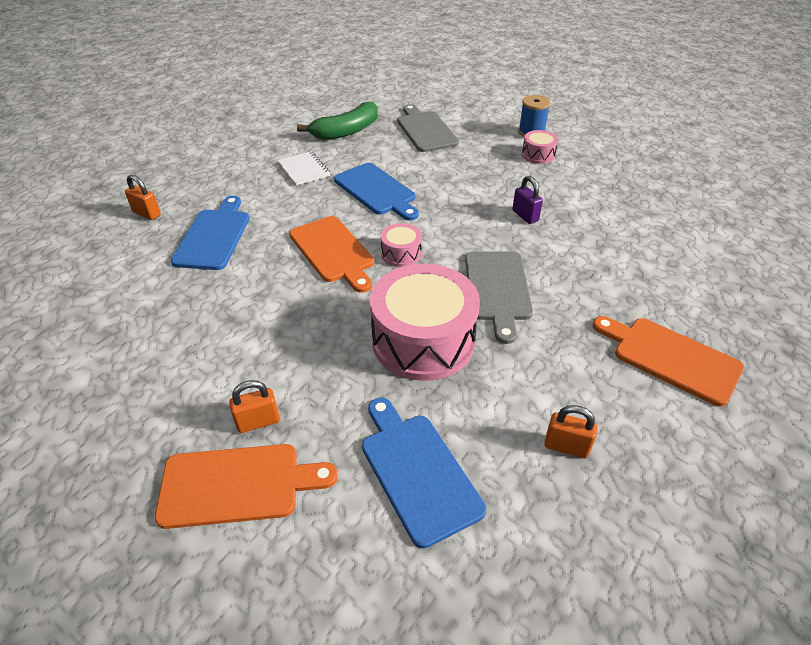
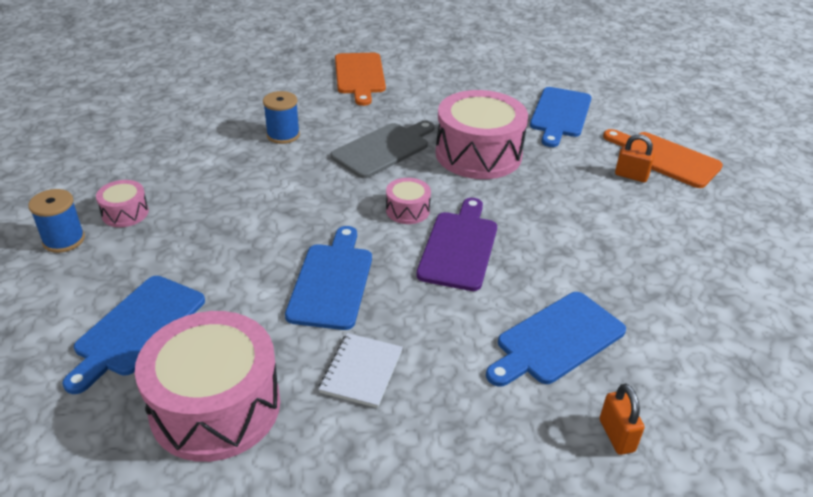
camera: 135 degrees left, 5 degrees down
(333, 251) = (459, 247): orange cutting board -> purple cutting board
(346, 131) = (215, 406): green banana -> pink drum
(425, 130) = (137, 329): grey cutting board -> blue cutting board
(525, 216) = (264, 175): purple padlock -> none
(566, 446) = (474, 84): orange padlock -> none
(579, 249) = (283, 135): none -> blue spool

